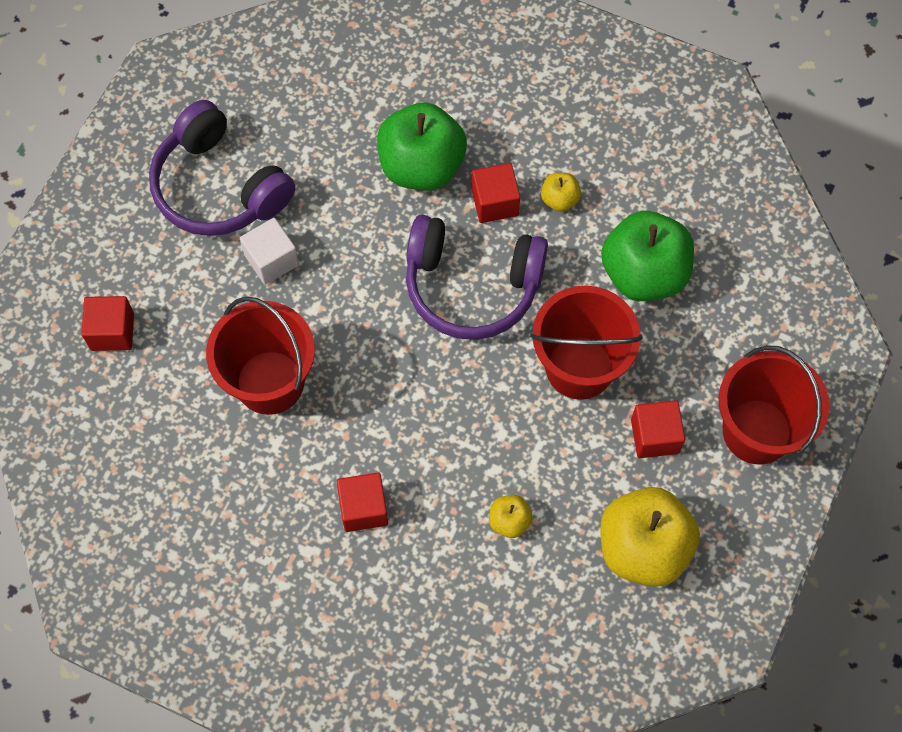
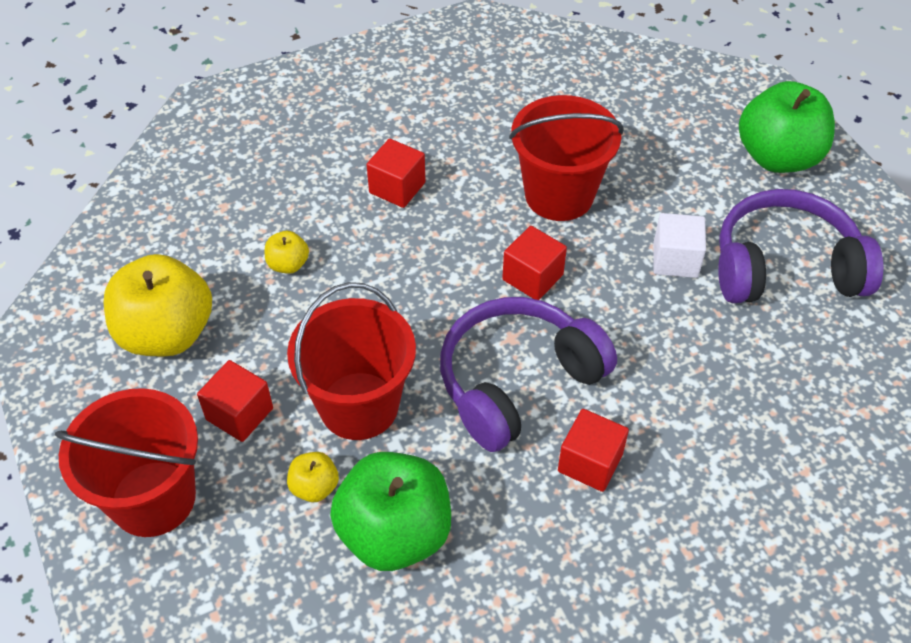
camera: 130 degrees right, 15 degrees down
(112, 331) = (694, 133): red cube -> red cube (532, 277)
(421, 166) = (684, 430): green apple -> green apple (777, 157)
(559, 199) = (544, 522): yellow apple -> yellow apple (314, 487)

